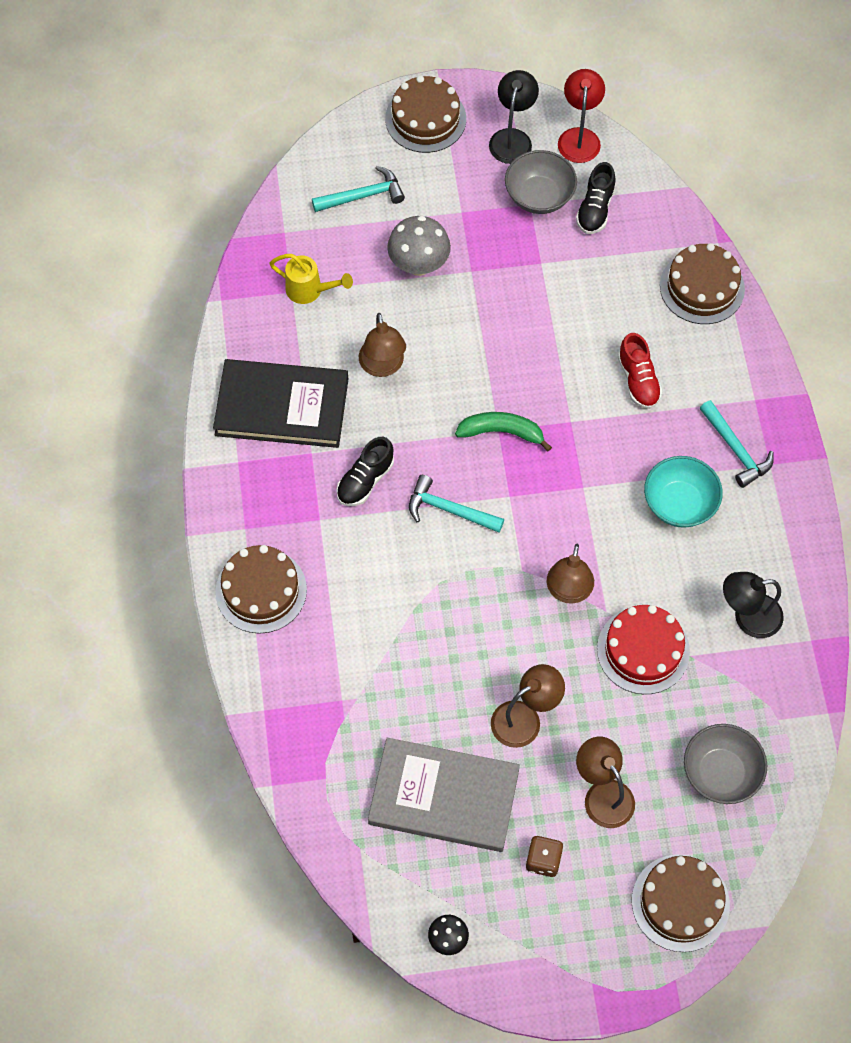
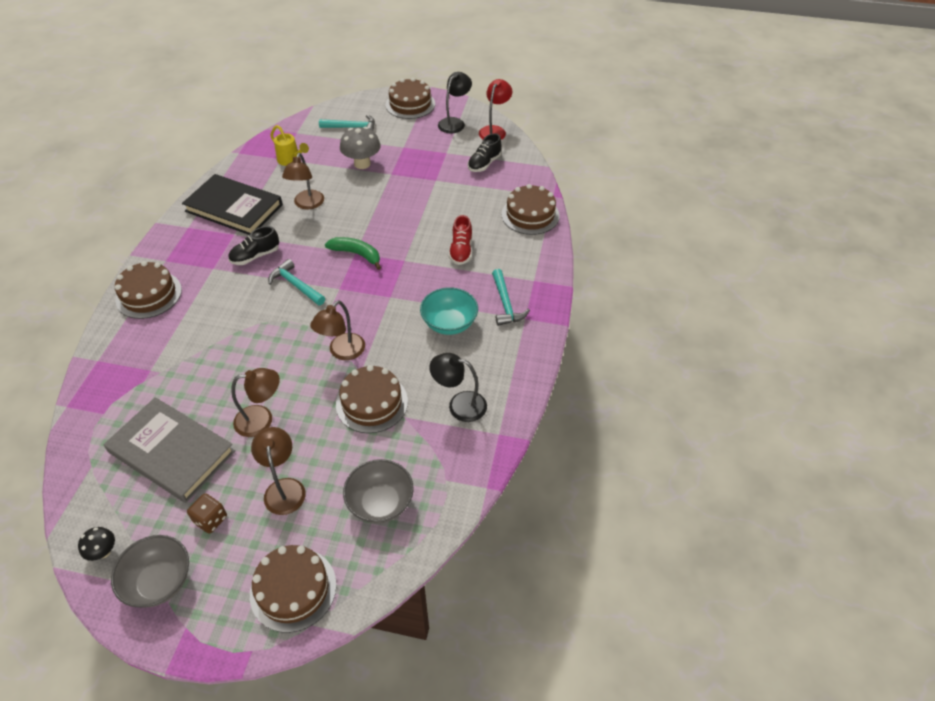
camera: 20 degrees right, 15 degrees down
(539, 196) = (454, 150): grey bowl -> grey bowl (159, 581)
(643, 650) = (372, 403): red cake -> brown cake

